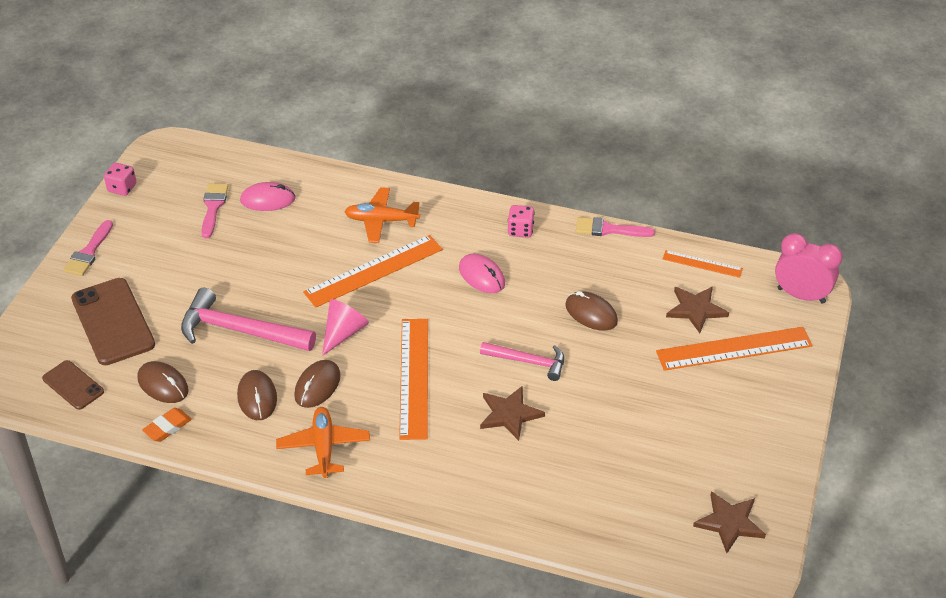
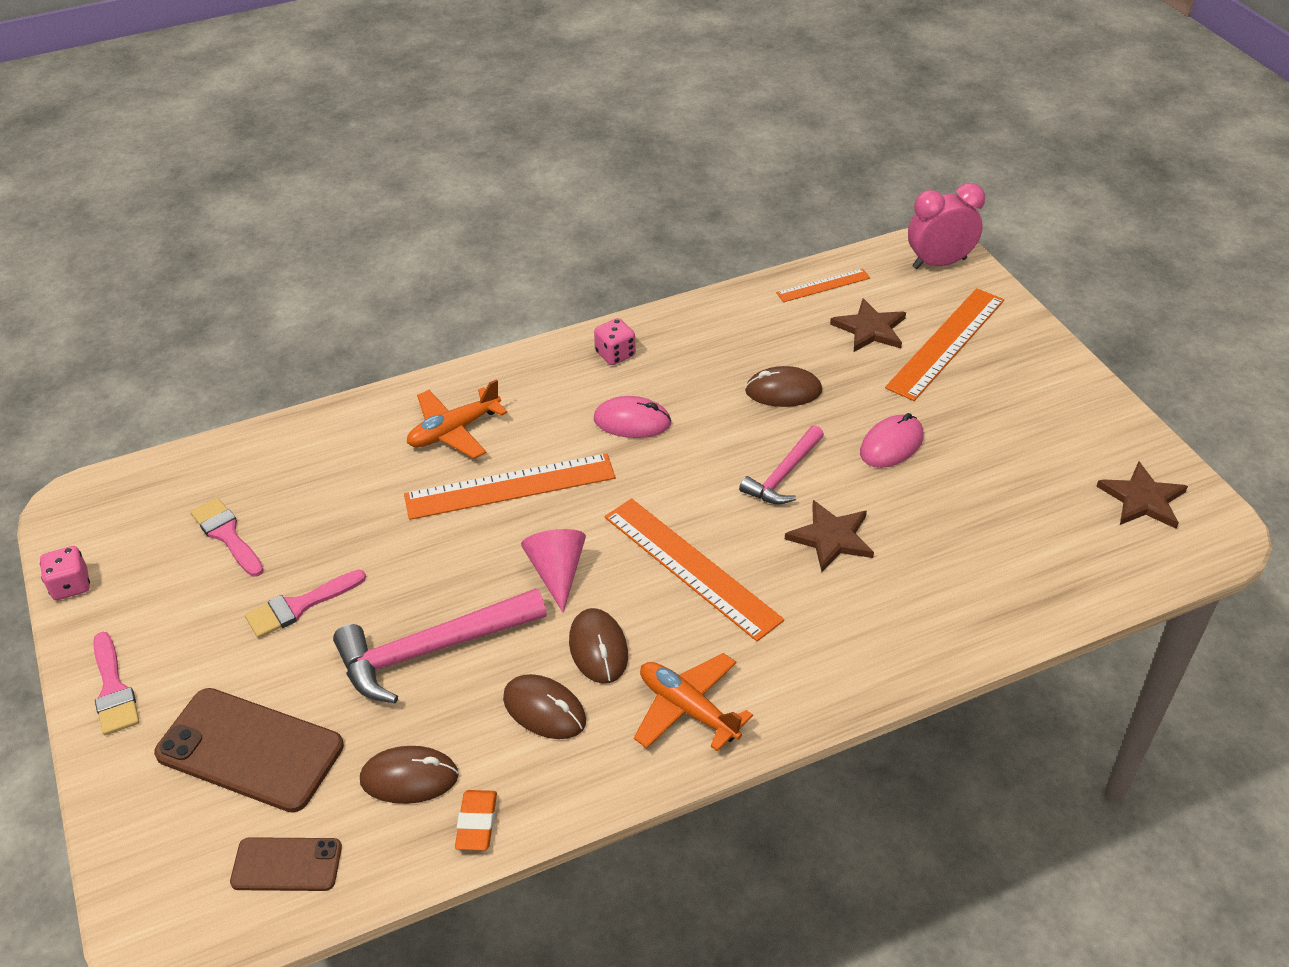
camera: 40 degrees left, 0 degrees up
(268, 199) = (288, 486): pink mouse -> pink mouse (891, 444)
(374, 271) = (510, 487): orange ruler -> orange ruler turned 60 degrees clockwise
(528, 362) = (783, 475): pink hammer -> pink hammer turned 150 degrees clockwise
(608, 229) = (700, 304): pink brush -> pink brush (299, 606)

